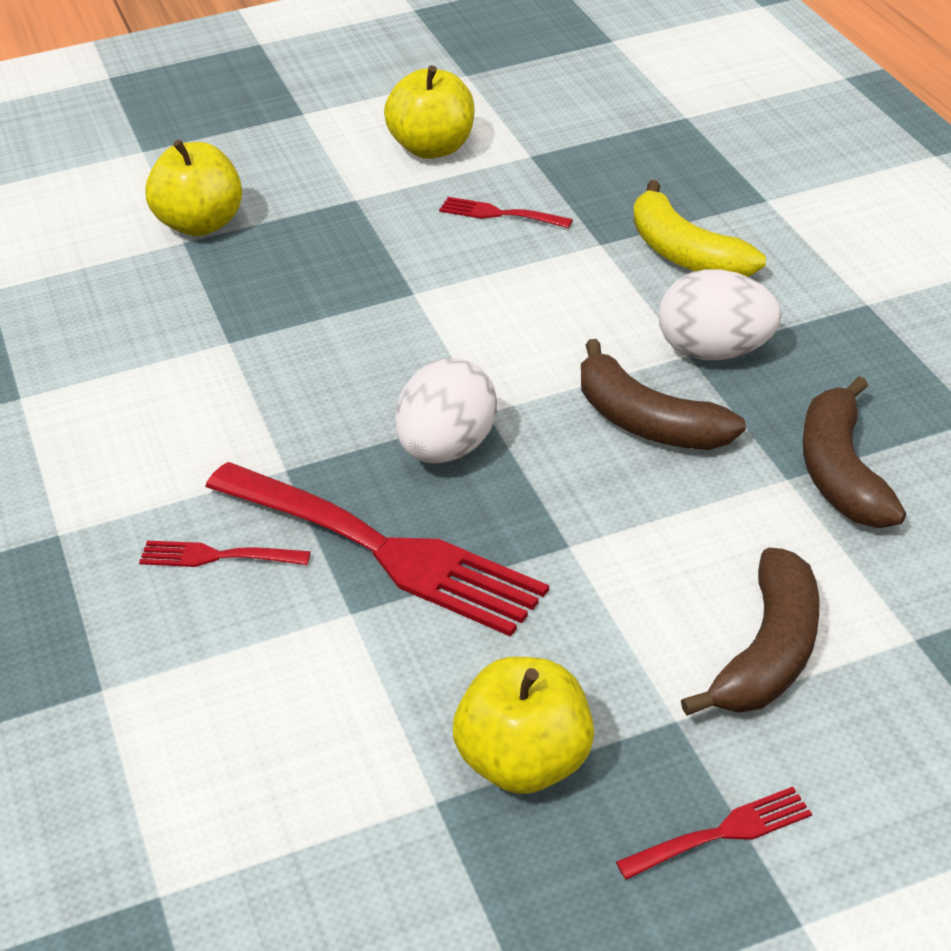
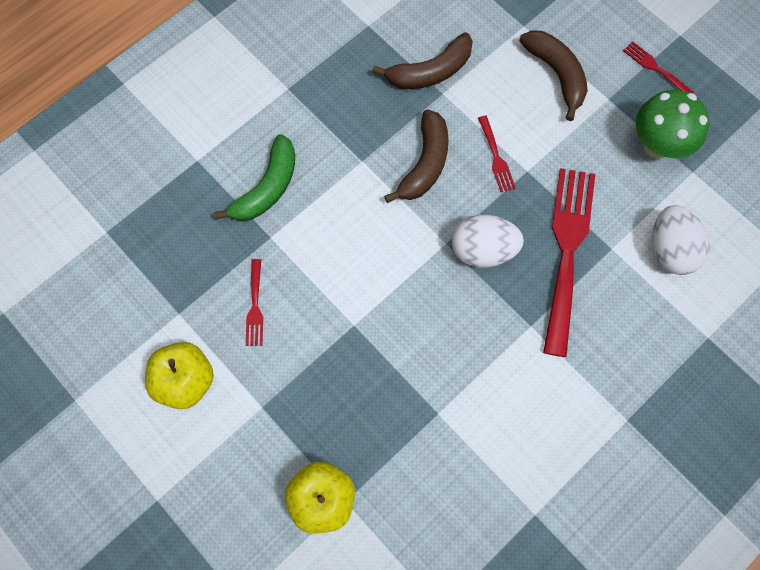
camera: 115 degrees left, 30 degrees up
(217, 556) = (606, 328): red fork -> red fork (496, 157)
(526, 763) = (658, 145): yellow apple -> green mushroom
(685, 253) = (267, 188): yellow banana -> green banana
(716, 352) = (355, 148): white egg -> white egg (670, 250)
(769, 652) = (556, 74): brown banana -> brown banana turned 60 degrees clockwise

